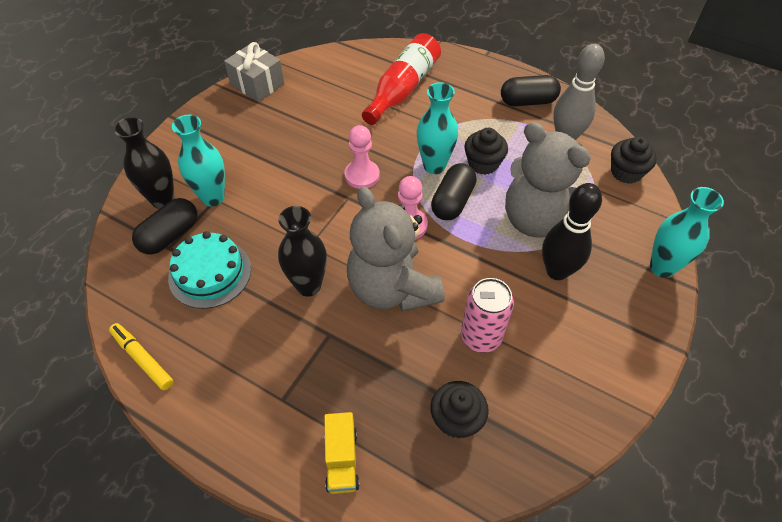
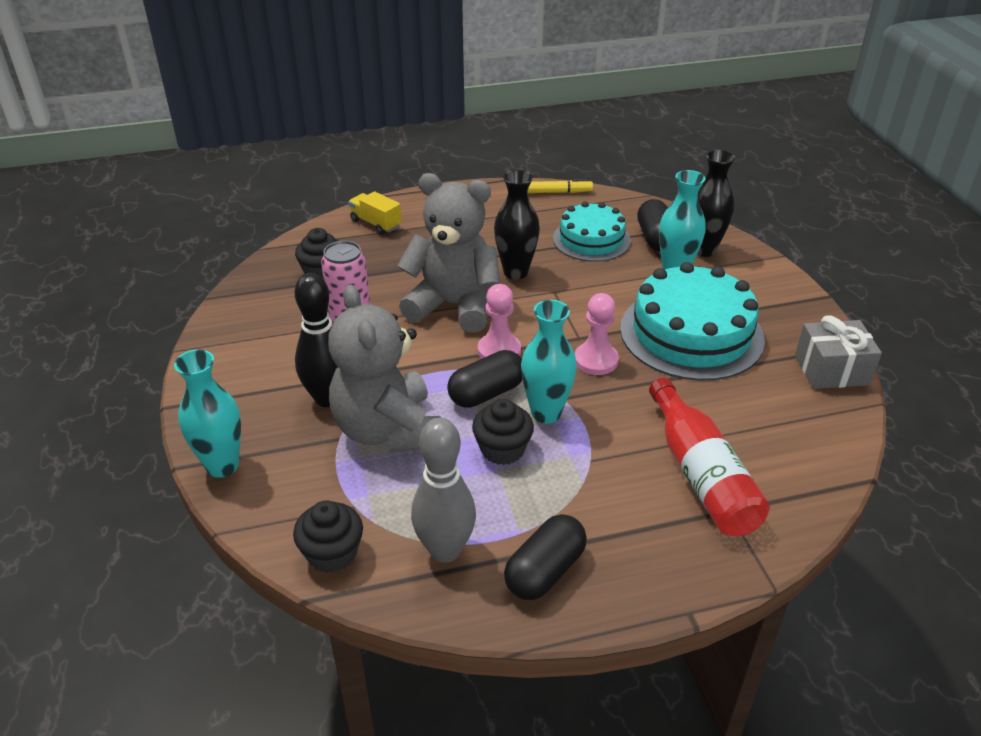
camera: 135 degrees right, 15 degrees down
(283, 151) = (691, 333): none -> turquoise cake
(452, 201) = (486, 393): black capsule -> black capsule turned 75 degrees clockwise
(537, 219) = (388, 430): grey teddy bear -> grey teddy bear turned 105 degrees counterclockwise

